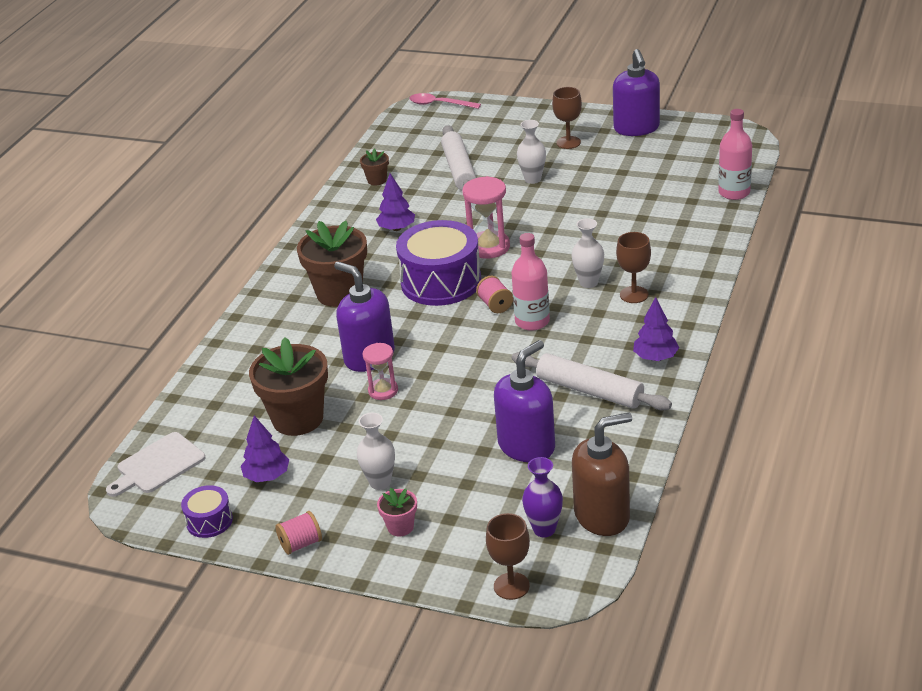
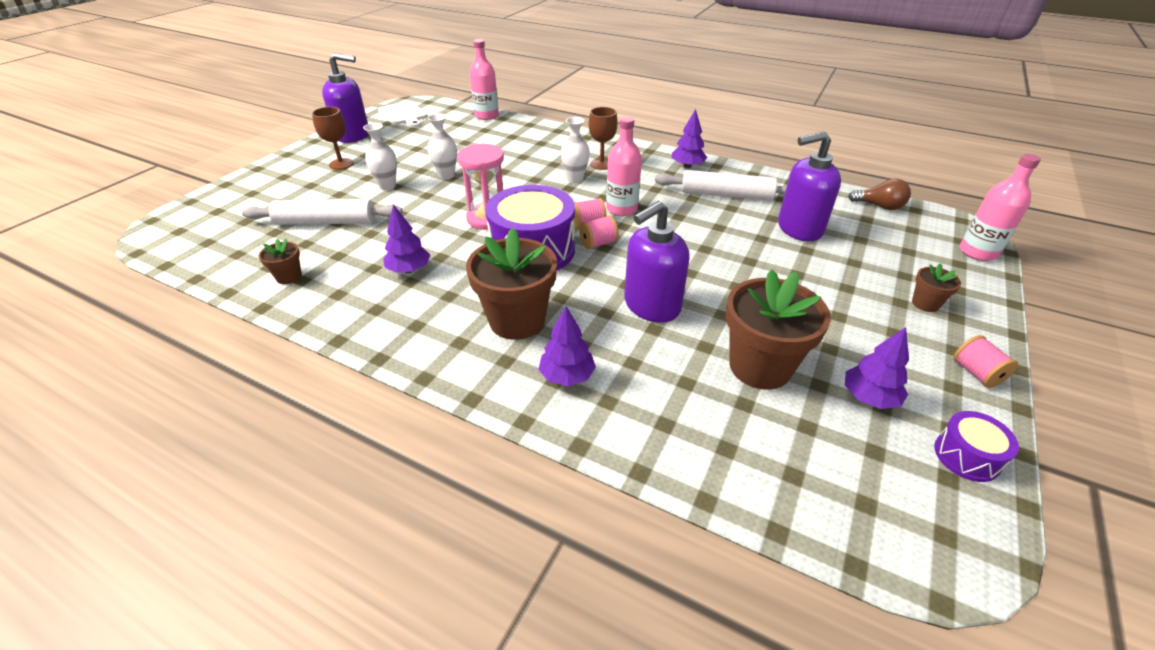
camera: 85 degrees left, 5 degrees up
(158, 465) = (866, 518): white cutting board -> white cutting board (403, 114)
(279, 327) = (567, 376): none -> purple tree
(380, 482) = (863, 312): white vase -> white vase (446, 175)
(383, 391) = (713, 300): pink hourglass -> none
(400, 527) = (925, 303): pink flower pot -> brown flower pot
(439, 104) = (168, 222): pink spoon -> none
(461, 316) = (598, 243): none -> pink spool
(511, 586) = (977, 252): brown goblet -> pink bottle
(527, 446) = (799, 228): purple soap dispenser -> purple soap dispenser turned 60 degrees counterclockwise
(544, 529) = (903, 231): purple vase -> none
(589, 391) = (726, 195): white rolling pin -> white rolling pin turned 60 degrees clockwise
(602, 515) = (879, 206): brown soap dispenser -> brown light bulb

